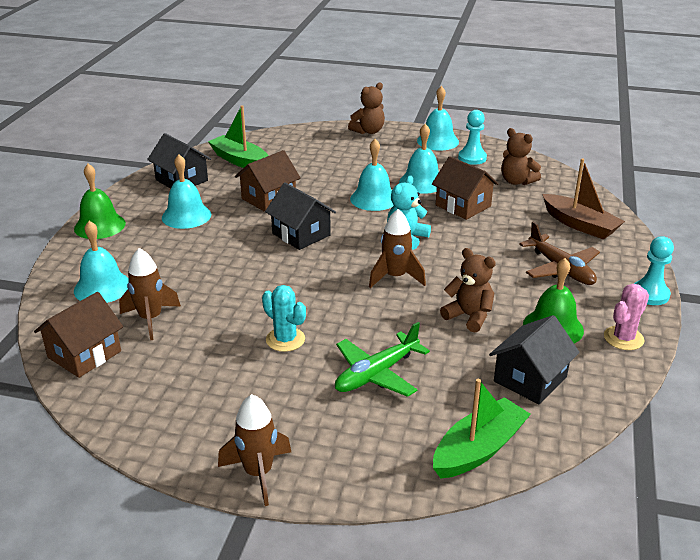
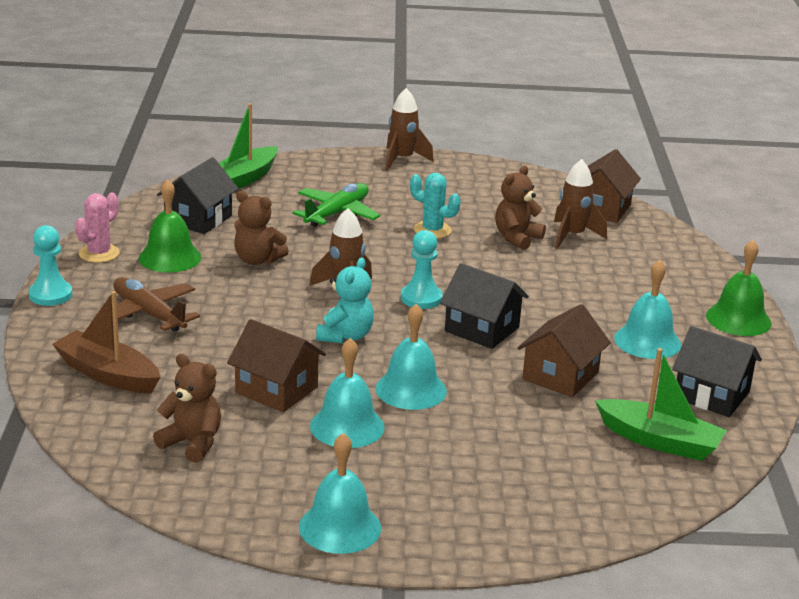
camera: 165 degrees right, 5 degrees down
(102, 287) = (651, 257): turquoise bell -> none
(368, 131) = (482, 541): brown teddy bear -> brown teddy bear (517, 238)
(472, 158) = (270, 489): turquoise pawn -> turquoise pawn (421, 298)

